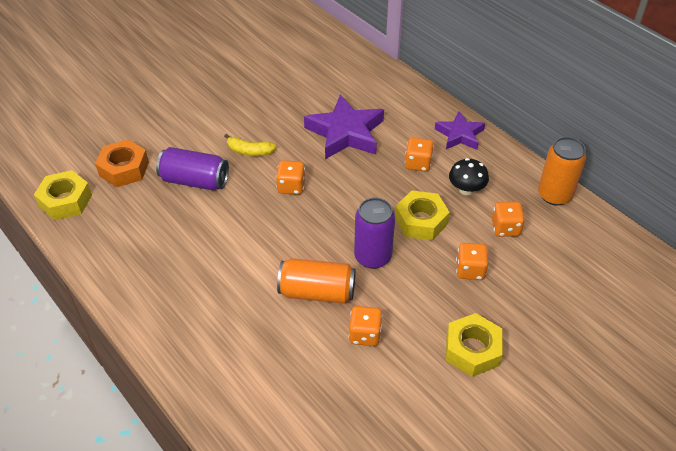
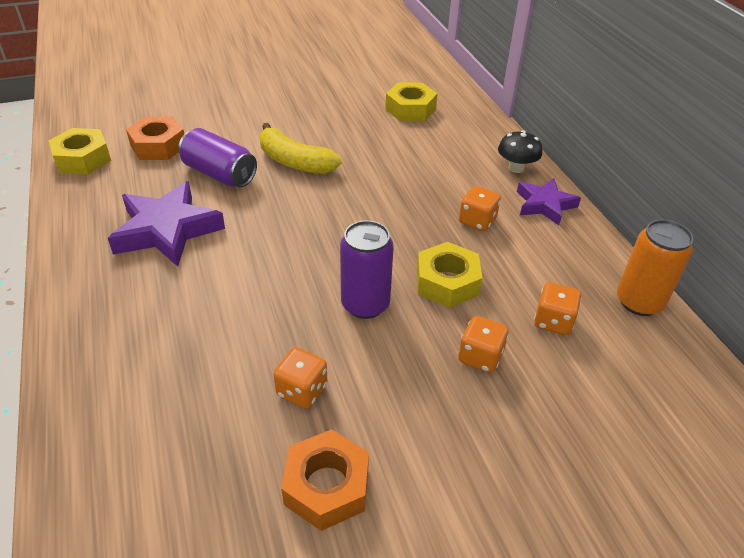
camera: 20 degrees right, 5 degrees down
(250, 151) = (295, 162): yellow banana -> yellow banana, size x1.63
(291, 186) = (317, 206): orange dice -> none
(317, 292) = (275, 323): orange can -> none
(345, 133) = (410, 170): purple star -> purple star (167, 230)
(417, 391) = (326, 486): none -> orange nut
(466, 190) = (523, 264): black mushroom -> black mushroom (516, 168)
(472, 350) = (431, 459): yellow nut -> yellow nut (410, 109)

